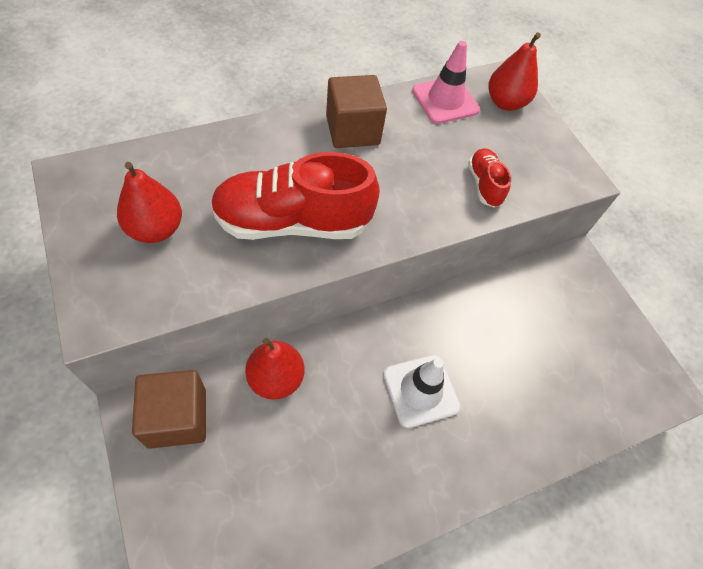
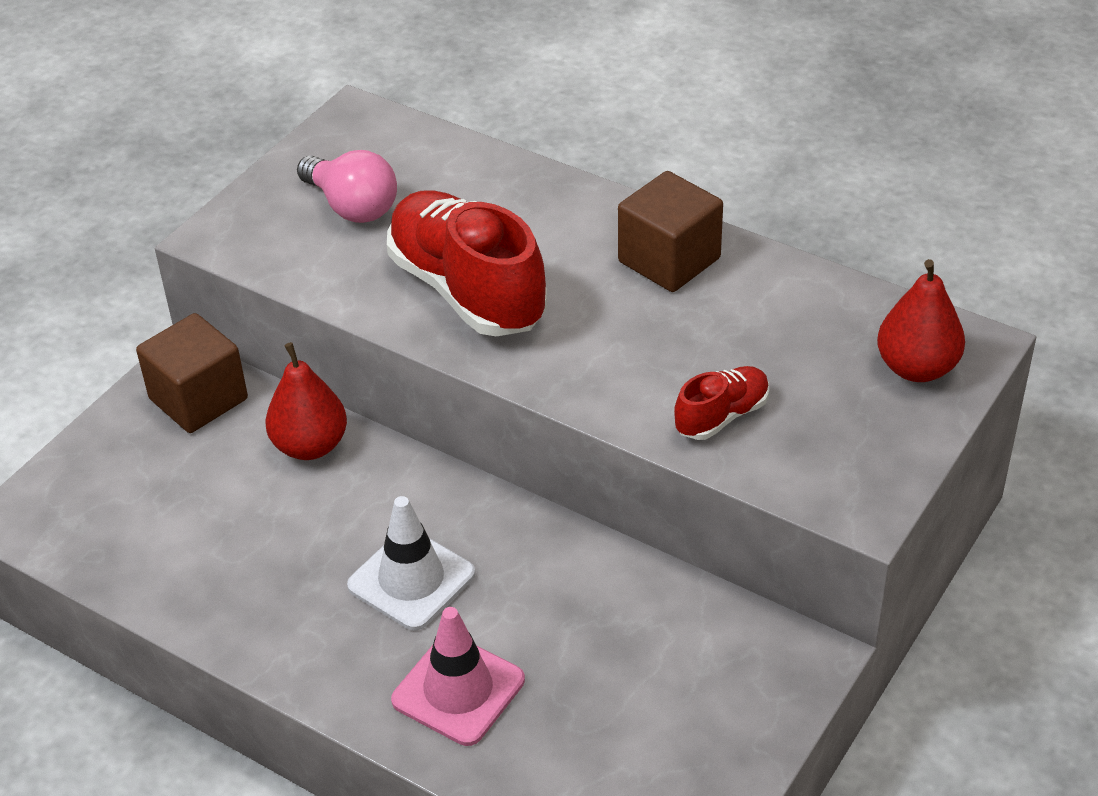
camera: 65 degrees right, 15 degrees down
(156, 229) = (352, 206): red pear -> pink light bulb
(445, 100) = (837, 310): pink traffic cone -> pink traffic cone (458, 690)

